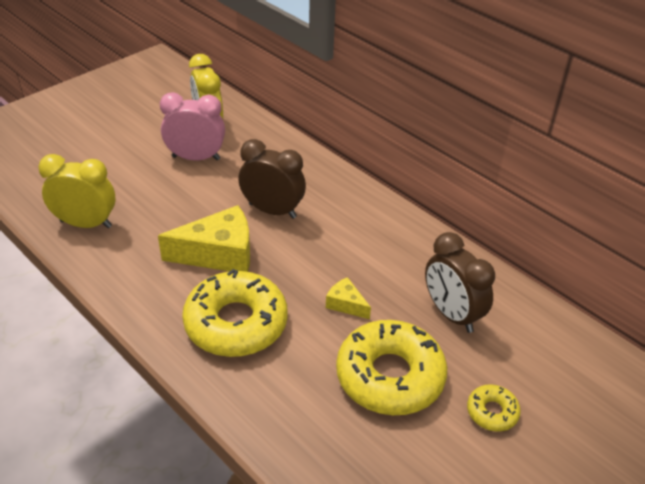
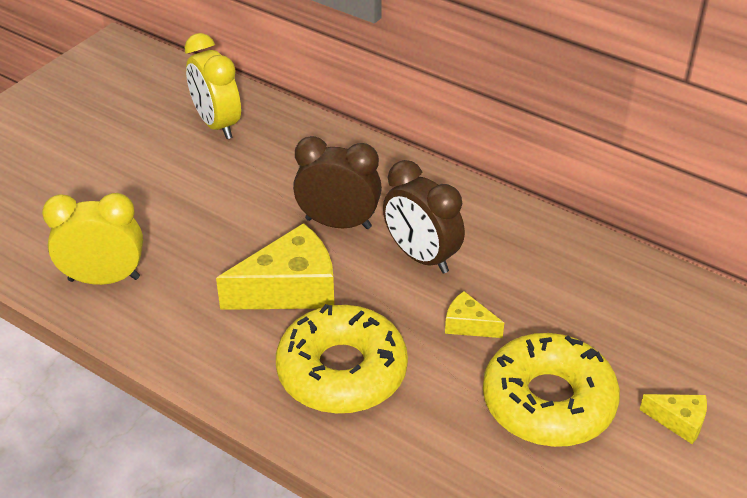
camera: 10 degrees left, 0 degrees up
(196, 158) = (216, 170): pink clock -> none
(451, 314) = (597, 315): brown clock -> brown clock (421, 257)
(492, 412) = (679, 421): yellow donut -> yellow cheese

